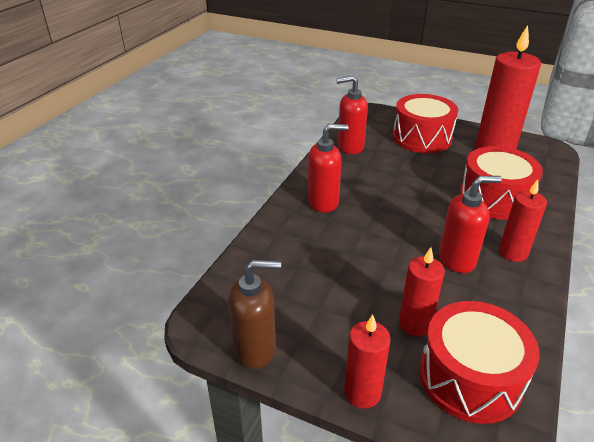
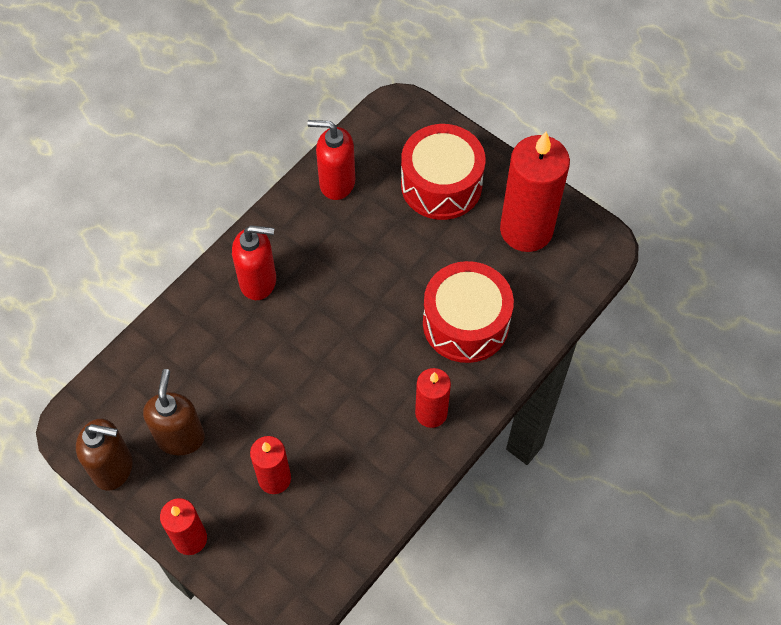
camera: 15 degrees right, 25 degrees up
(310, 311) = (180, 437): none -> brown soap dispenser
(457, 259) = (364, 407): red soap dispenser -> none
(470, 377) = (293, 549): red drum -> none

